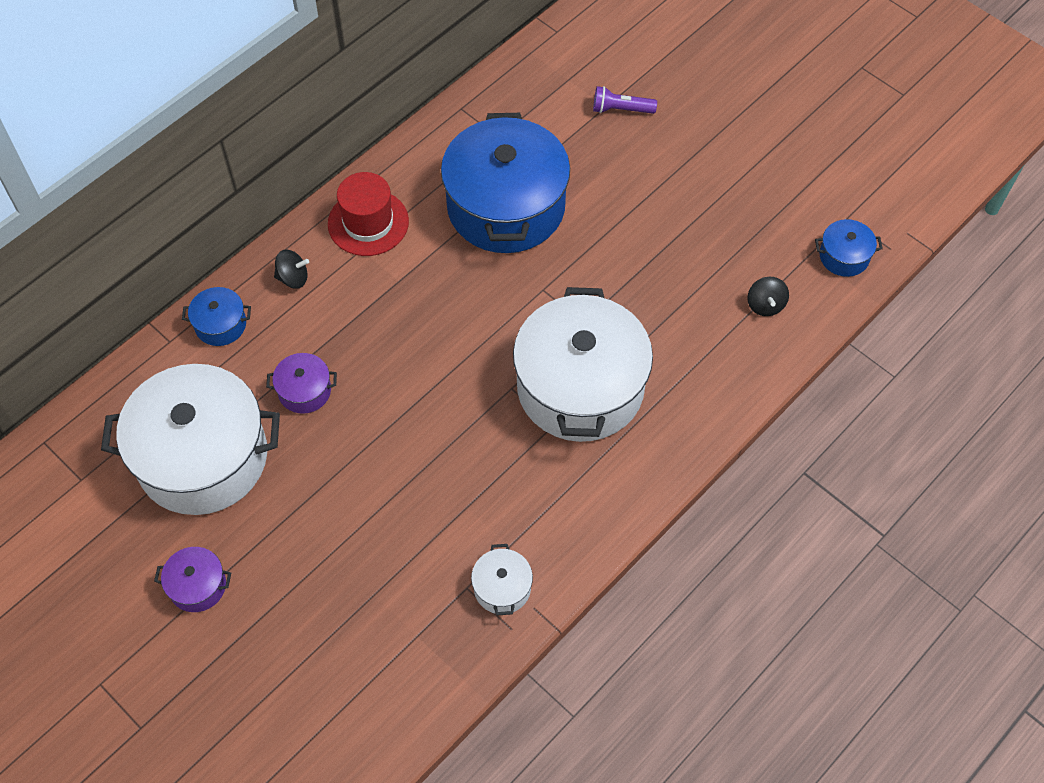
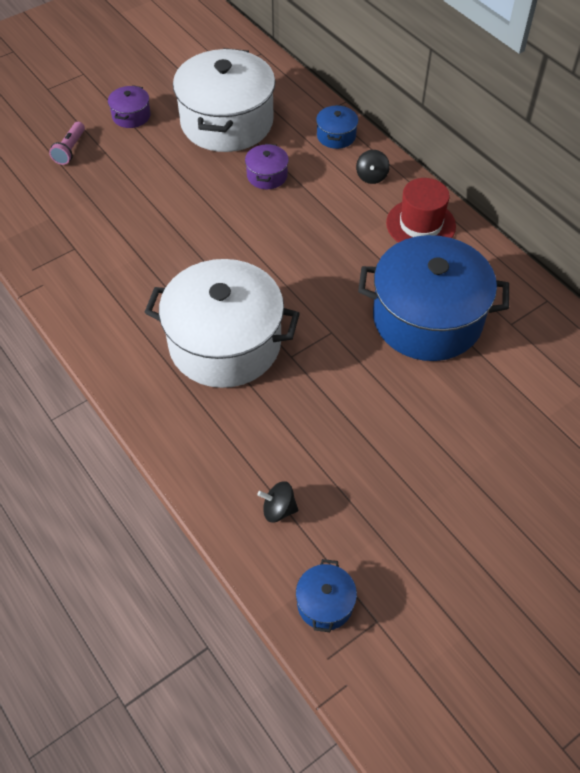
camera: 100 degrees right, 5 degrees down
(279, 650) = (70, 150): none -> pink flashlight
(502, 588) = (66, 268): white pot -> none
(621, 109) = (543, 429): purple flashlight -> none

